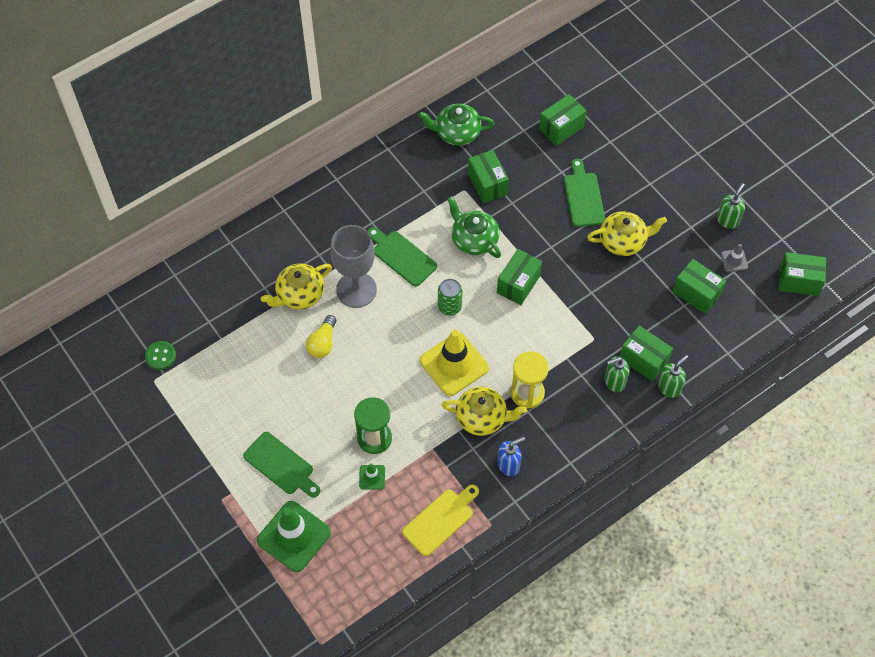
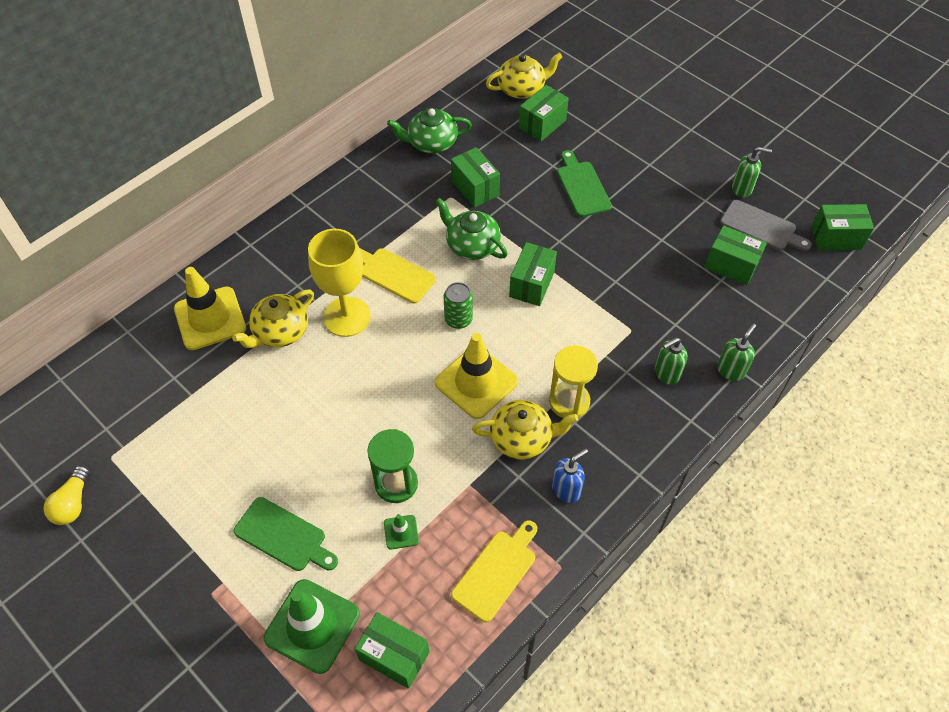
camera: 10 degrees left, 5 degrees down
(160, 356) = (117, 427): green button -> none
(243, 273) = (210, 318): none -> yellow traffic cone
(323, 343) = (315, 381): yellow light bulb -> yellow light bulb (73, 503)
(356, 290) = (346, 317): grey goblet -> yellow goblet
(402, 257) = (394, 274): green cutting board -> yellow cutting board
(623, 241) = (636, 224): yellow teapot -> yellow teapot (522, 89)
(643, 360) = (693, 344): green box -> green box (394, 656)
(727, 220) = (742, 189): green soap dispenser -> green soap dispenser turned 75 degrees clockwise
(734, 260) = (761, 227): grey traffic cone -> grey cutting board

